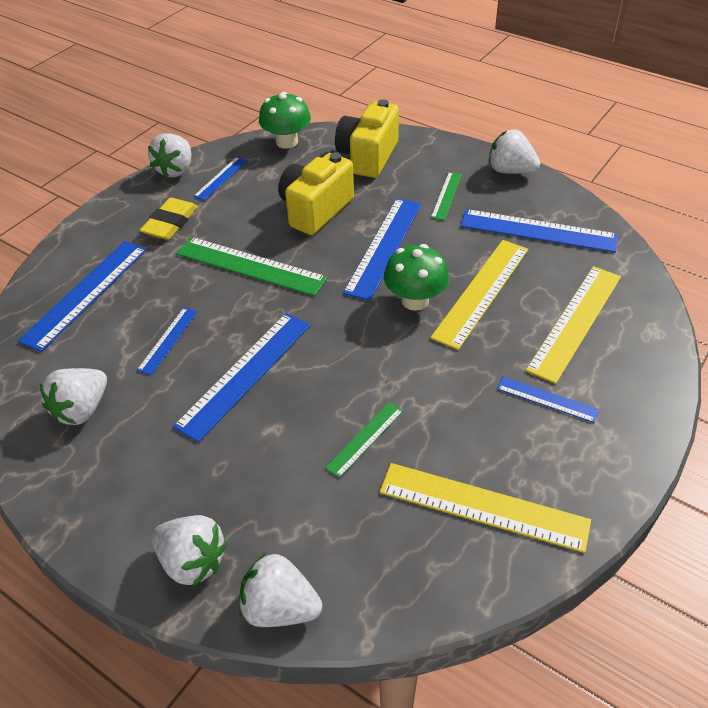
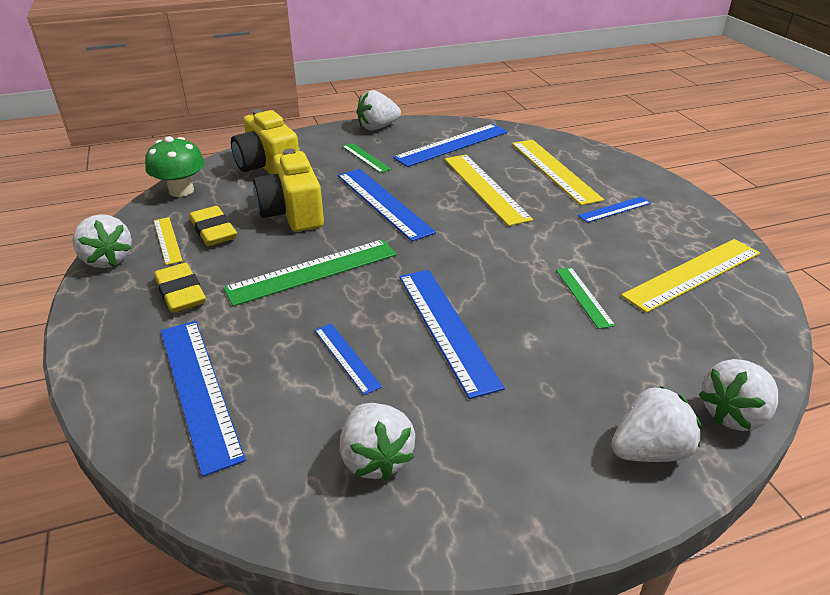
camera: 55 degrees left, 10 degrees down
(221, 178) = (167, 240): blue ruler -> yellow ruler
(253, 189) = (213, 231): none -> yellow eraser
(415, 300) = (460, 215): green mushroom -> none

